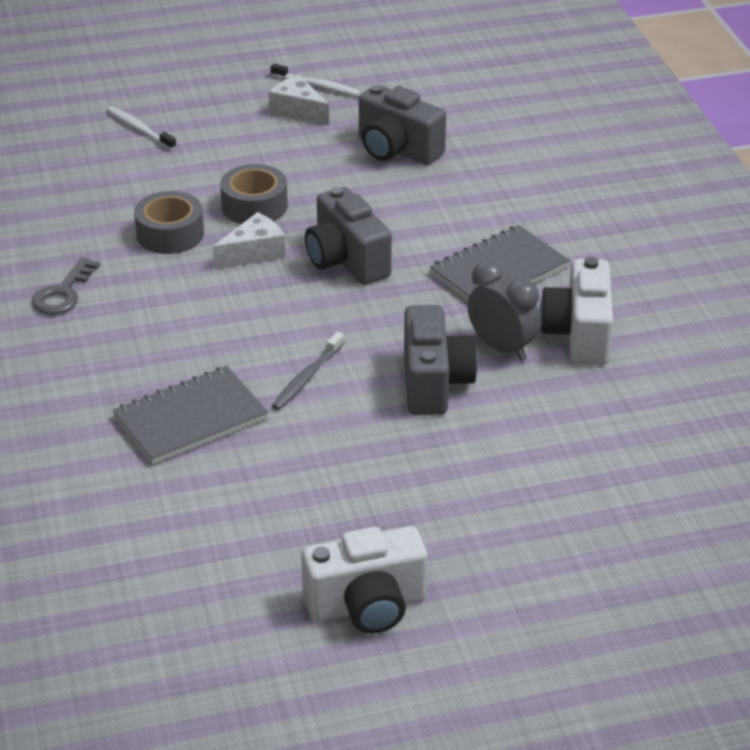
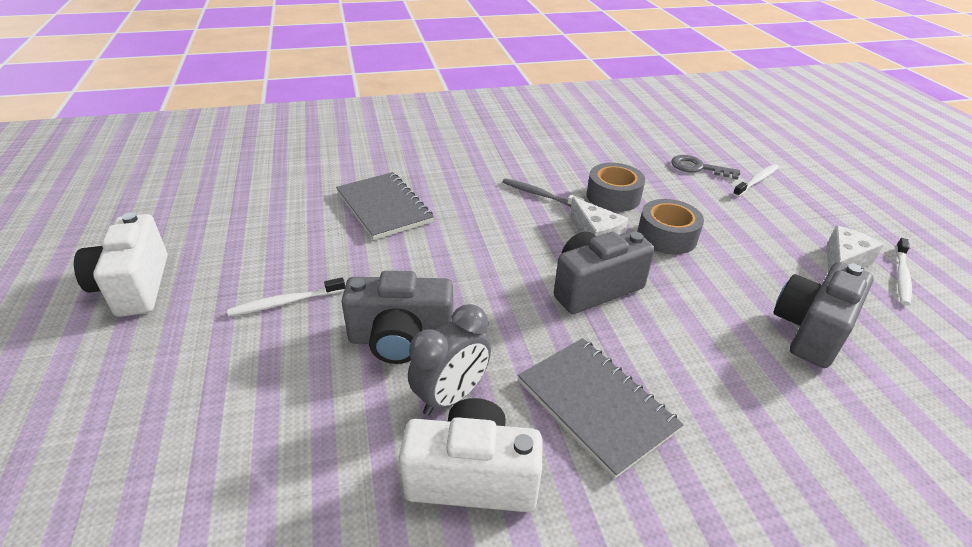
camera: 90 degrees right, 0 degrees up
(63, 293) = (532, 157): grey key -> grey key (698, 168)
(307, 377) = (422, 261): grey toothbrush -> grey toothbrush (540, 195)
(386, 471) = (286, 302): none -> white toothbrush

